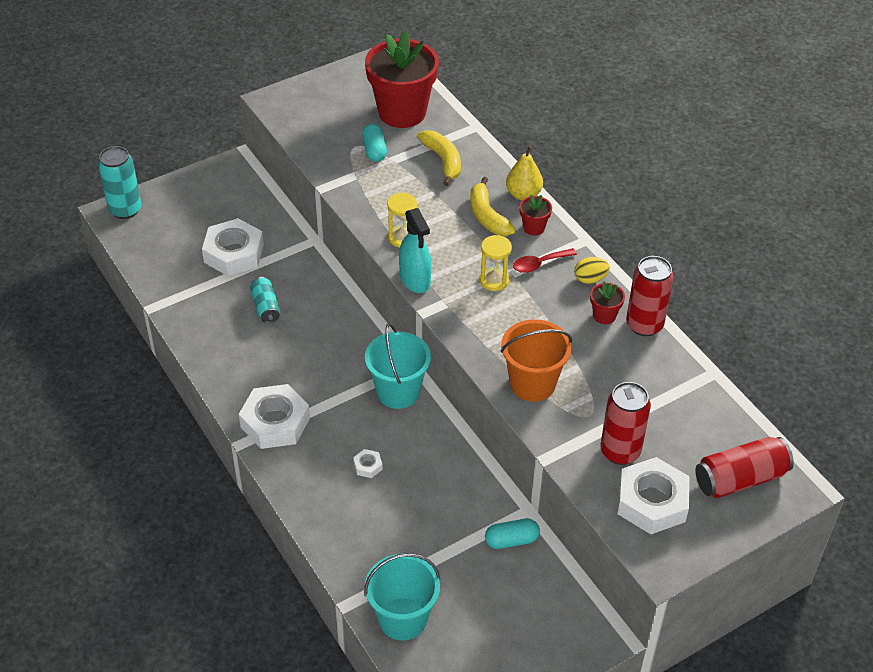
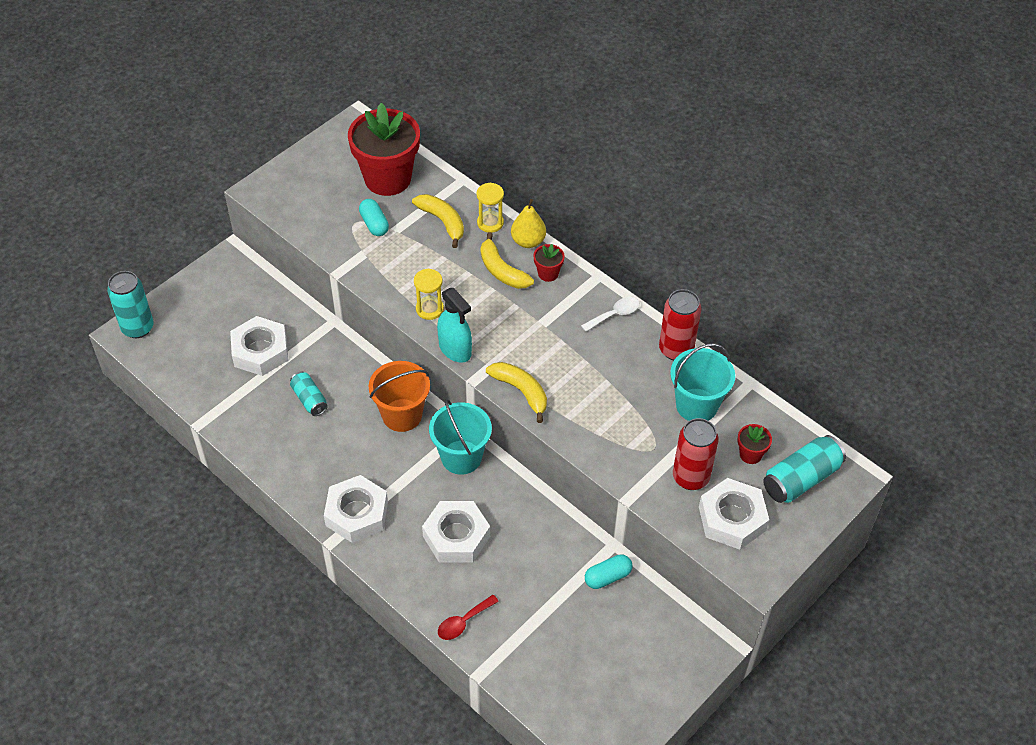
camera: 15 degrees left, 5 degrees up
(368, 466) = (456, 536): white nut -> white nut, size x2.35
(402, 618) = (534, 674): turquoise bucket -> turquoise bucket (696, 405)
(469, 332) = (521, 391): none -> yellow banana
(494, 280) = (528, 334): yellow hourglass -> yellow hourglass (490, 223)
(532, 384) = (594, 429): orange bucket -> orange bucket (402, 415)
(539, 264) = (564, 309): red spoon -> red spoon (463, 622)
(590, 279) = (614, 314): yellow egg -> white spoon
(604, 316) = (638, 348): red flower pot -> red flower pot (750, 454)
(740, 479) = (801, 479): red can -> turquoise can

